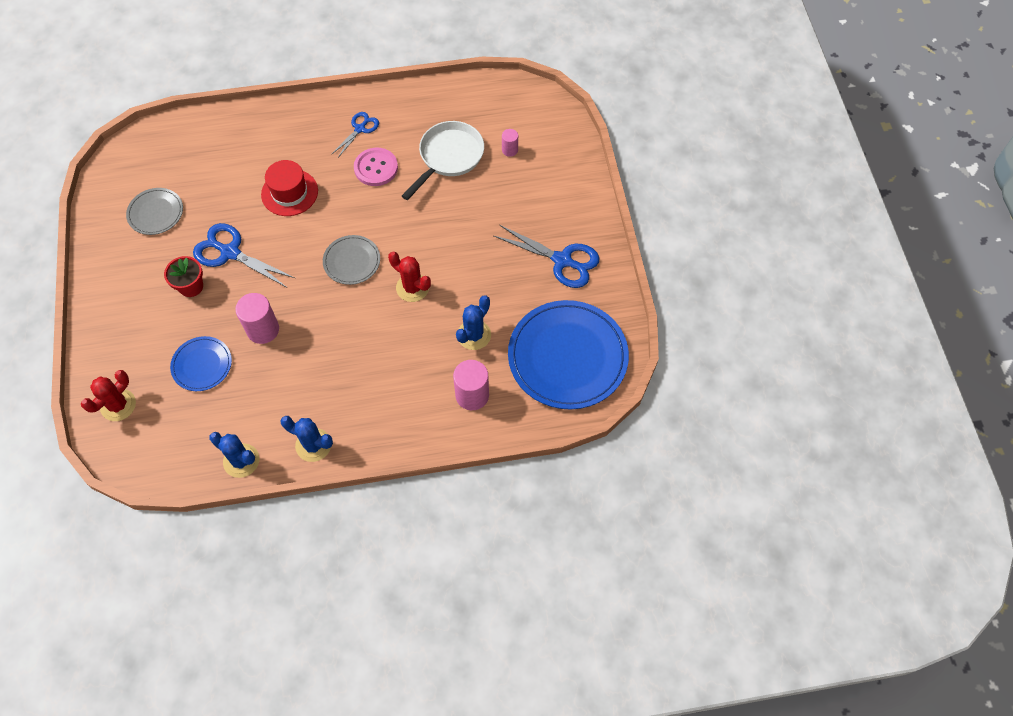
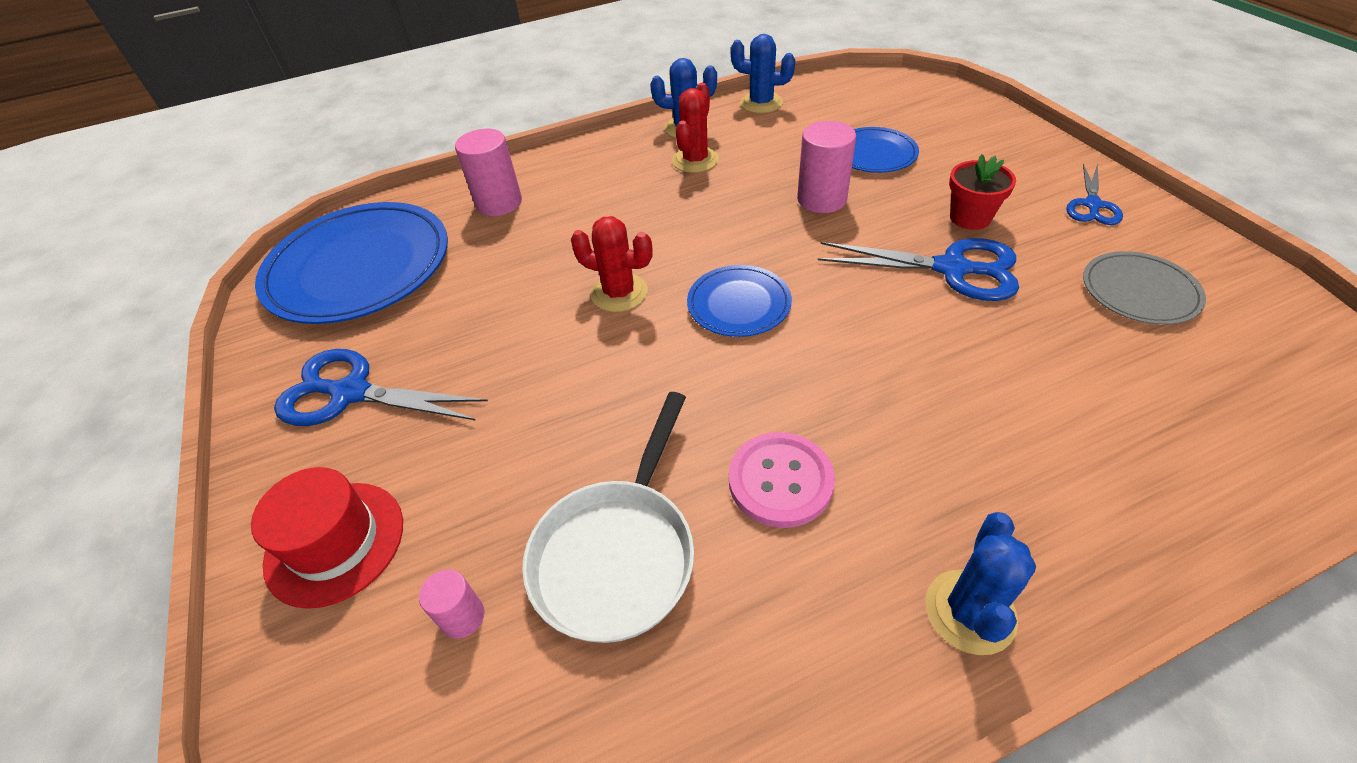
camera: 170 degrees right, 15 degrees down
(118, 405) = (941, 107): red cactus -> red cactus (695, 160)
(289, 192) = (929, 384): red hat -> red hat (335, 542)
(352, 261) = (739, 304): grey plate -> blue plate
(360, 129) = (874, 575): blue scissors -> blue scissors (1092, 205)
(474, 335) = (505, 260): blue cactus -> blue cactus (970, 611)

